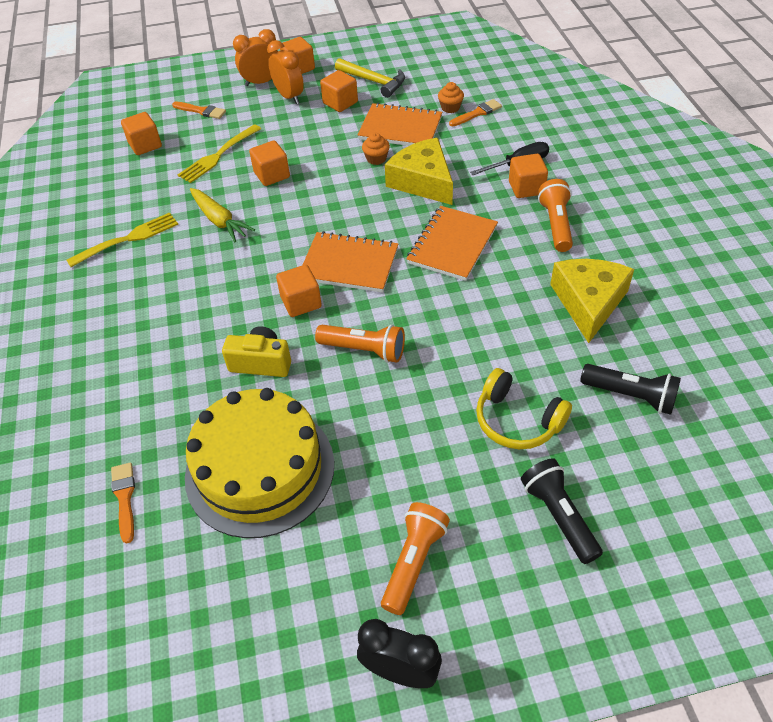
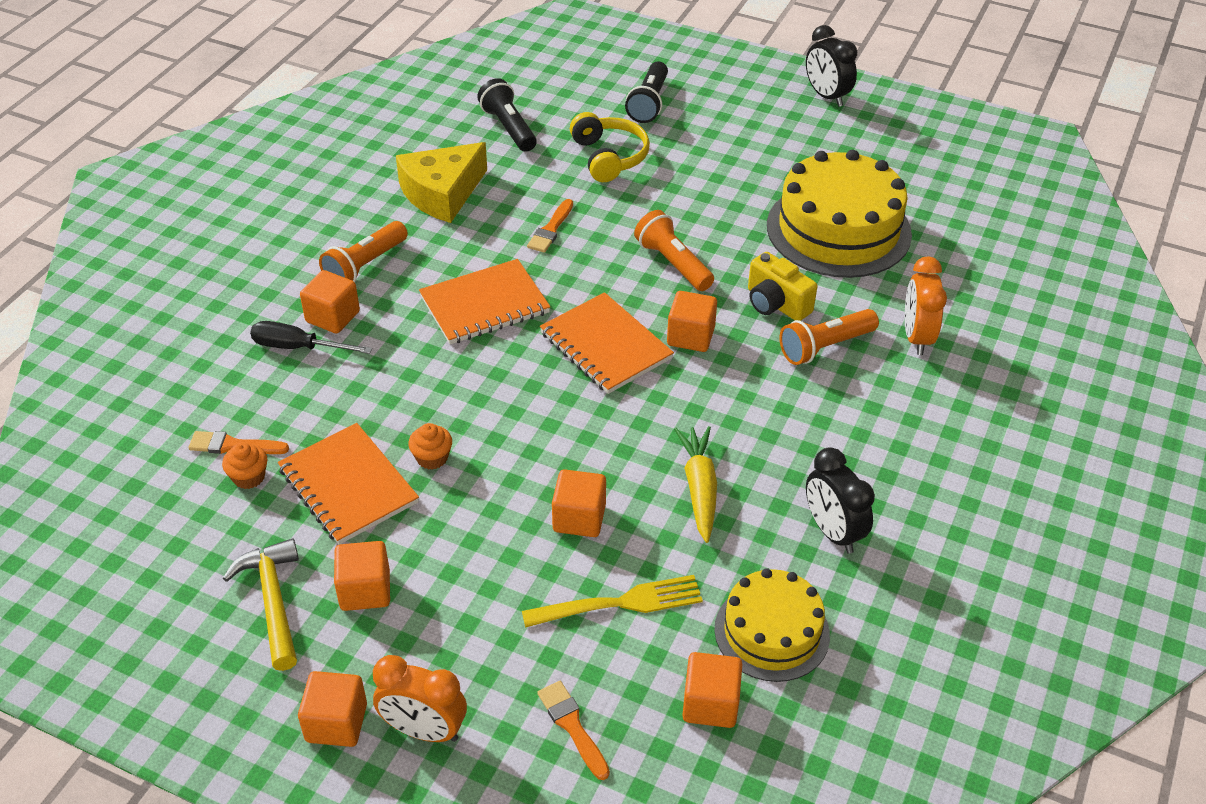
camera: 145 degrees left, 5 degrees down
(124, 498) = (965, 267): orange brush -> orange brush (551, 229)
(127, 239) = (832, 532): yellow fork -> black clock
(133, 182) = (771, 632): none -> yellow cake
(289, 96) = (418, 660): orange clock -> orange clock (916, 337)
(414, 562) = (770, 130): orange flashlight -> orange flashlight (825, 347)
(422, 181) = (421, 392): yellow cheese -> none

